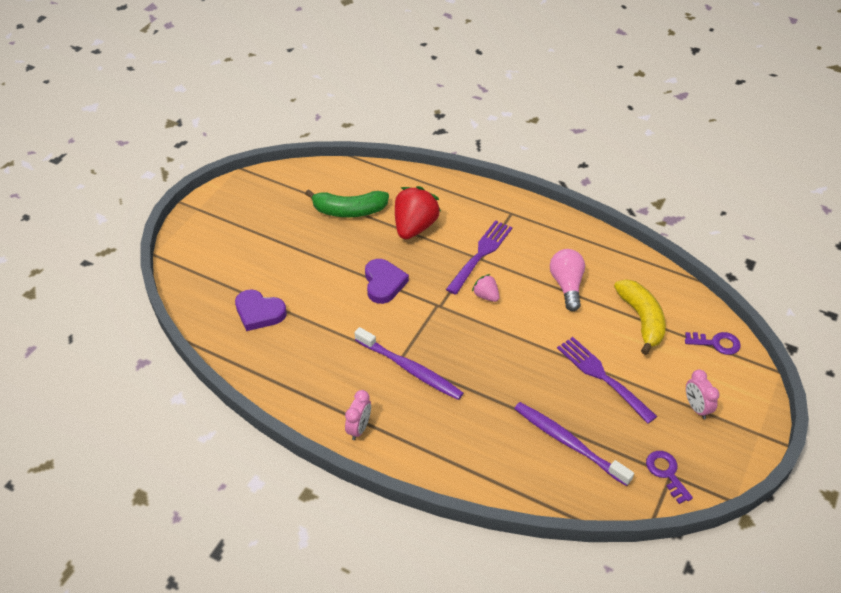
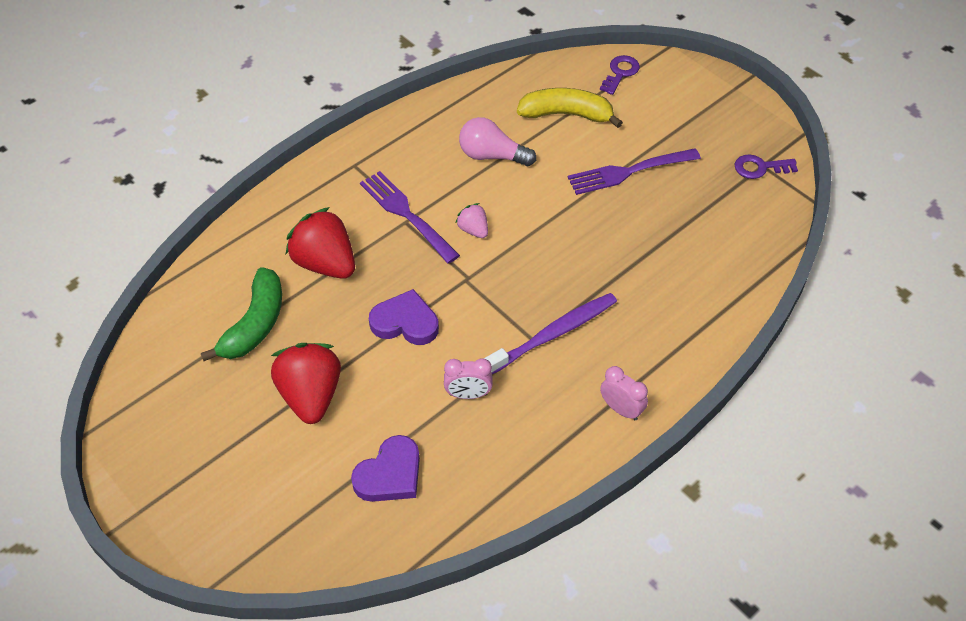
camera: 70 degrees left, 5 degrees up
(305, 255) = (311, 395): none -> red strawberry
(486, 296) = (473, 230): pink strawberry -> pink strawberry turned 75 degrees clockwise
(568, 442) = (701, 228): purple toothbrush -> none
(696, 408) = (692, 117): pink clock -> pink clock (468, 394)

